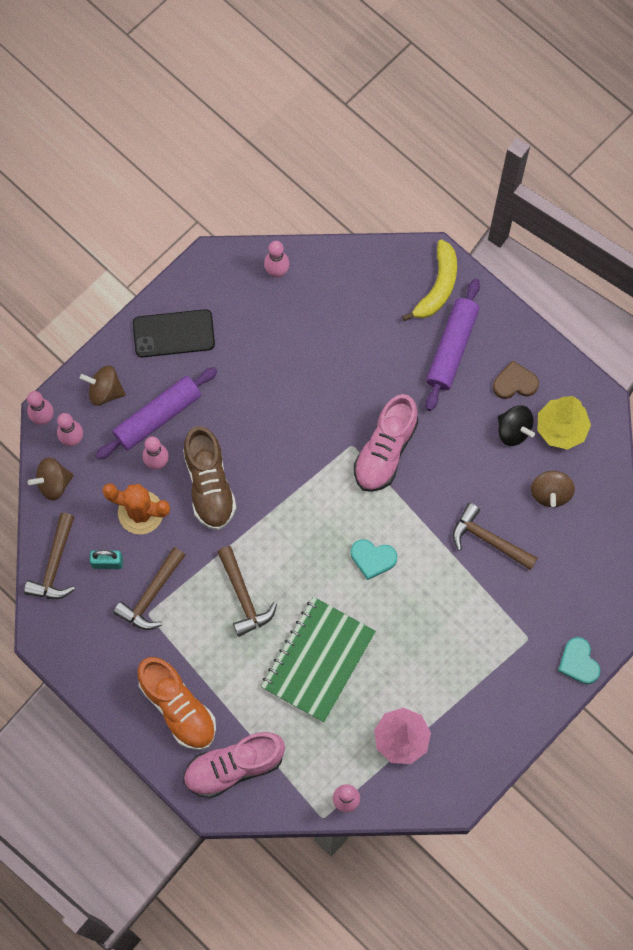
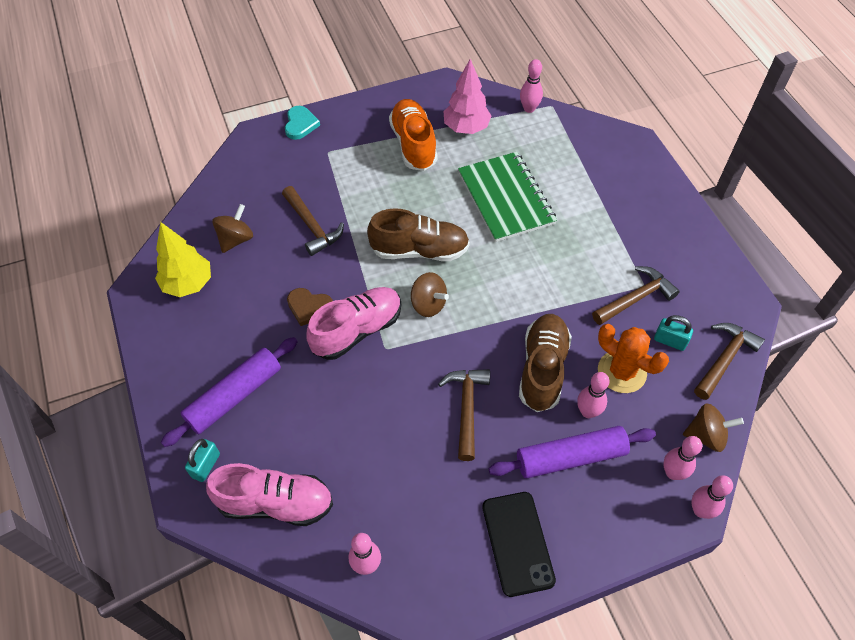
camera: 155 degrees left, 15 degrees down
(105, 391) = (620, 510): brown spinning top -> brown spinning top (428, 304)
(173, 333) = (517, 543): black phone -> black phone turned 60 degrees clockwise
(178, 707) = (641, 209): orange shoe -> orange shoe (413, 144)
(234, 767) = (608, 156): pink shoe -> pink shoe (275, 503)
(243, 596) = (549, 265): brown hammer -> brown hammer (466, 408)
(318, 660) = (506, 198): green notebook -> green notebook turned 75 degrees counterclockwise
(373, 558) = (419, 250): turquoise heart -> brown shoe
(437, 287) = (206, 465): yellow banana -> turquoise padlock
(513, 431) = (230, 299): black spinning top -> none
(515, 383) = (199, 339): brown heart -> brown heart (309, 307)

